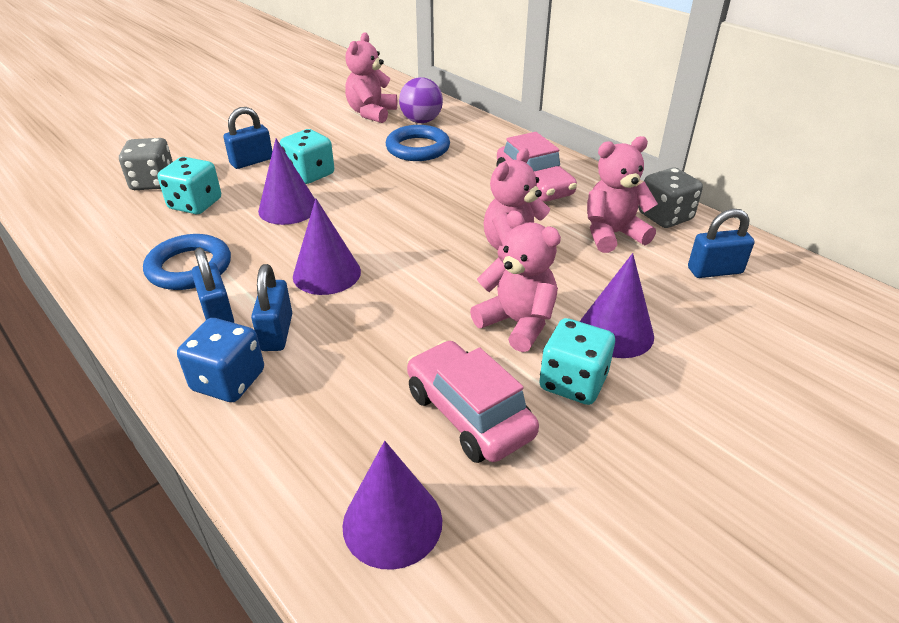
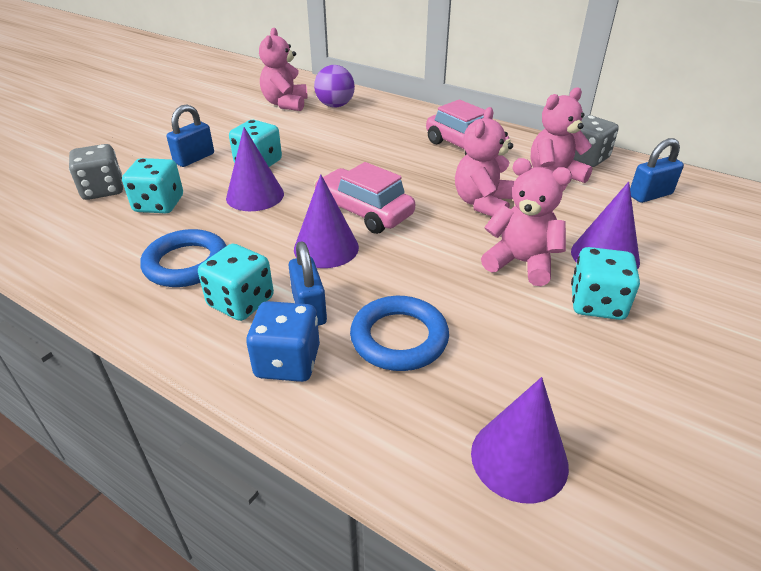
camera: 15 degrees left, 0 degrees up
(218, 314) = (241, 302): blue padlock -> turquoise dice
(418, 148) = (346, 129): blue ring -> blue ring (399, 338)
(469, 414) = (527, 347): pink car -> pink car (364, 212)

